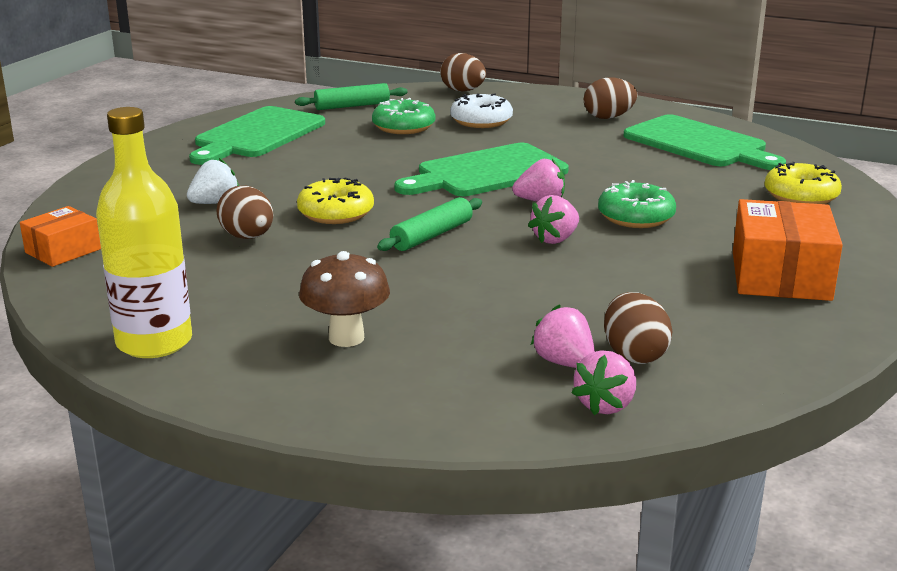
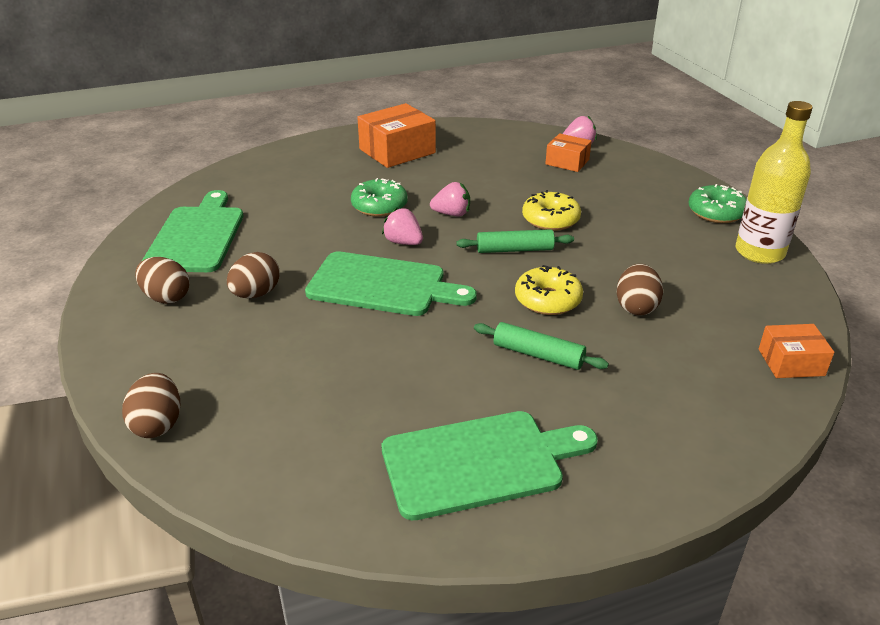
camera: 135 degrees left, 10 degrees up
(215, 203) = (627, 361): white strawberry -> none
(346, 338) = (651, 211): brown mushroom -> none
(352, 106) = (306, 467): green rolling pin -> green rolling pin (538, 355)
(403, 127) = (331, 387): green donut -> green donut (716, 212)
(481, 121) = (256, 354): white donut -> none
(564, 363) = (567, 162): pink strawberry -> orange box
(634, 355) = (533, 153): brown egg -> brown egg (256, 294)
(801, 196) = (267, 176): yellow donut -> yellow donut (550, 219)

